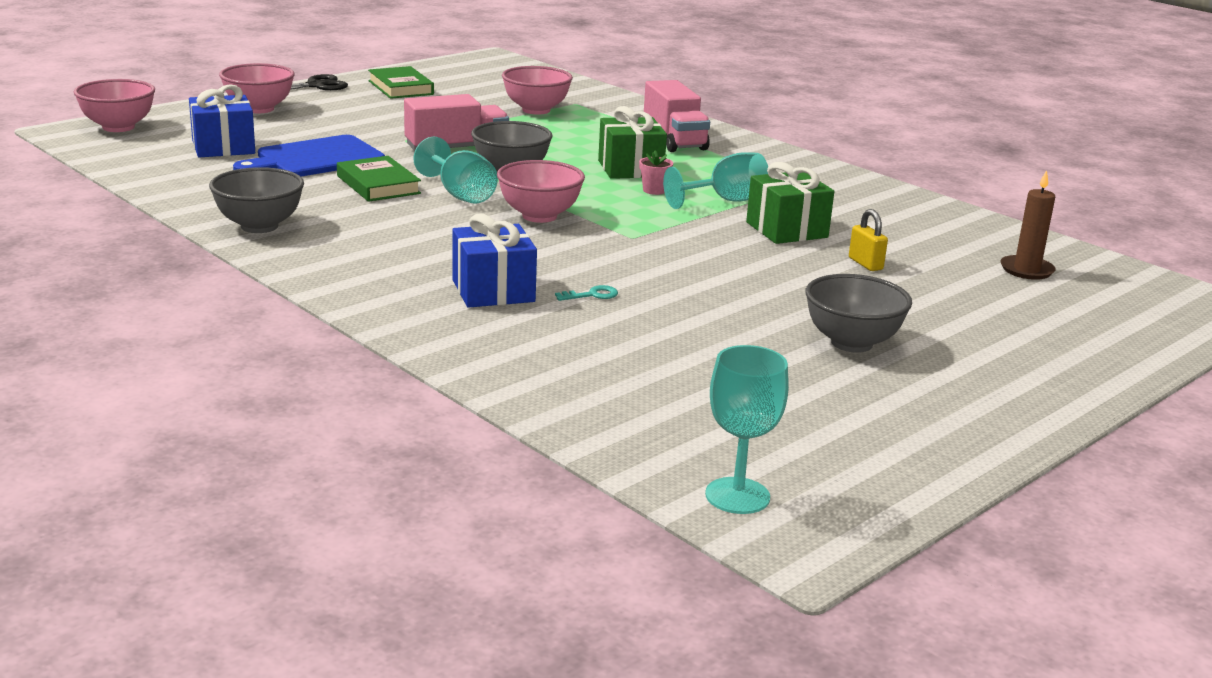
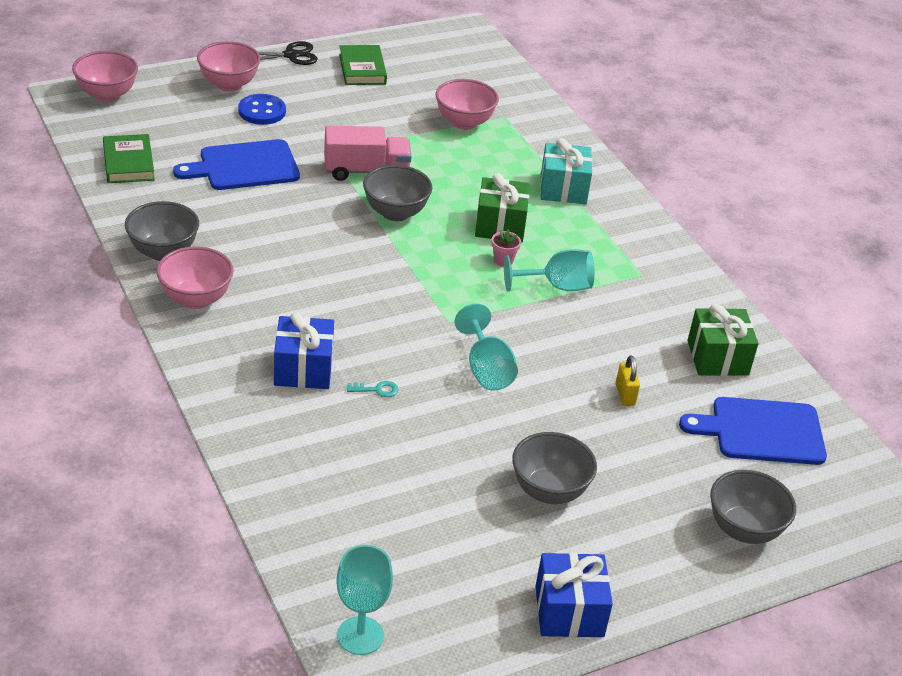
camera: 15 degrees right, 15 degrees up
(223, 147) = (178, 137): blue gift -> blue gift (569, 611)
(309, 122) = (262, 111): none -> blue button
(378, 185) = (278, 212): green book -> green book (128, 163)
(460, 194) = (338, 237): turquoise goblet -> turquoise goblet (486, 369)
(539, 216) = (388, 279): pink bowl -> pink bowl (196, 299)
(674, 140) = (563, 189): pink truck -> turquoise gift
(787, 230) = (586, 336): green gift -> green gift (717, 358)
(1026, 270) = (761, 431): brown candle -> blue cutting board
(1082, 340) = (744, 530): none -> grey bowl

